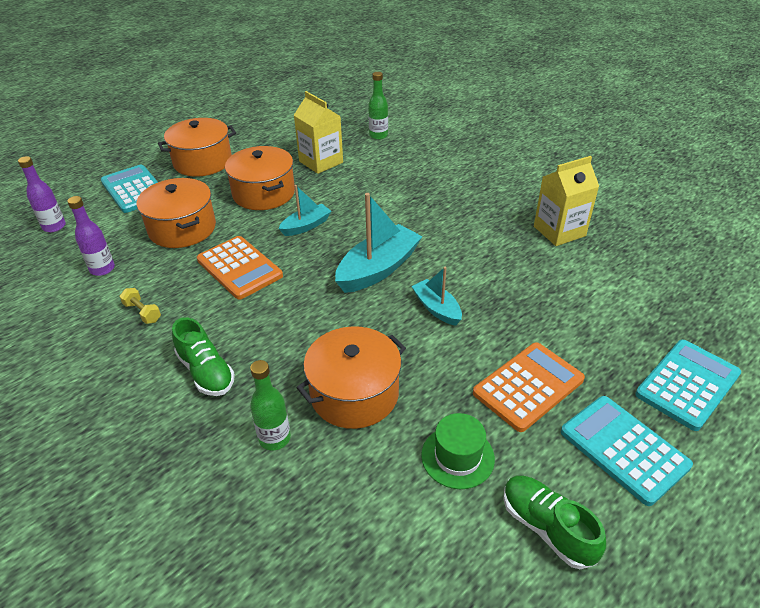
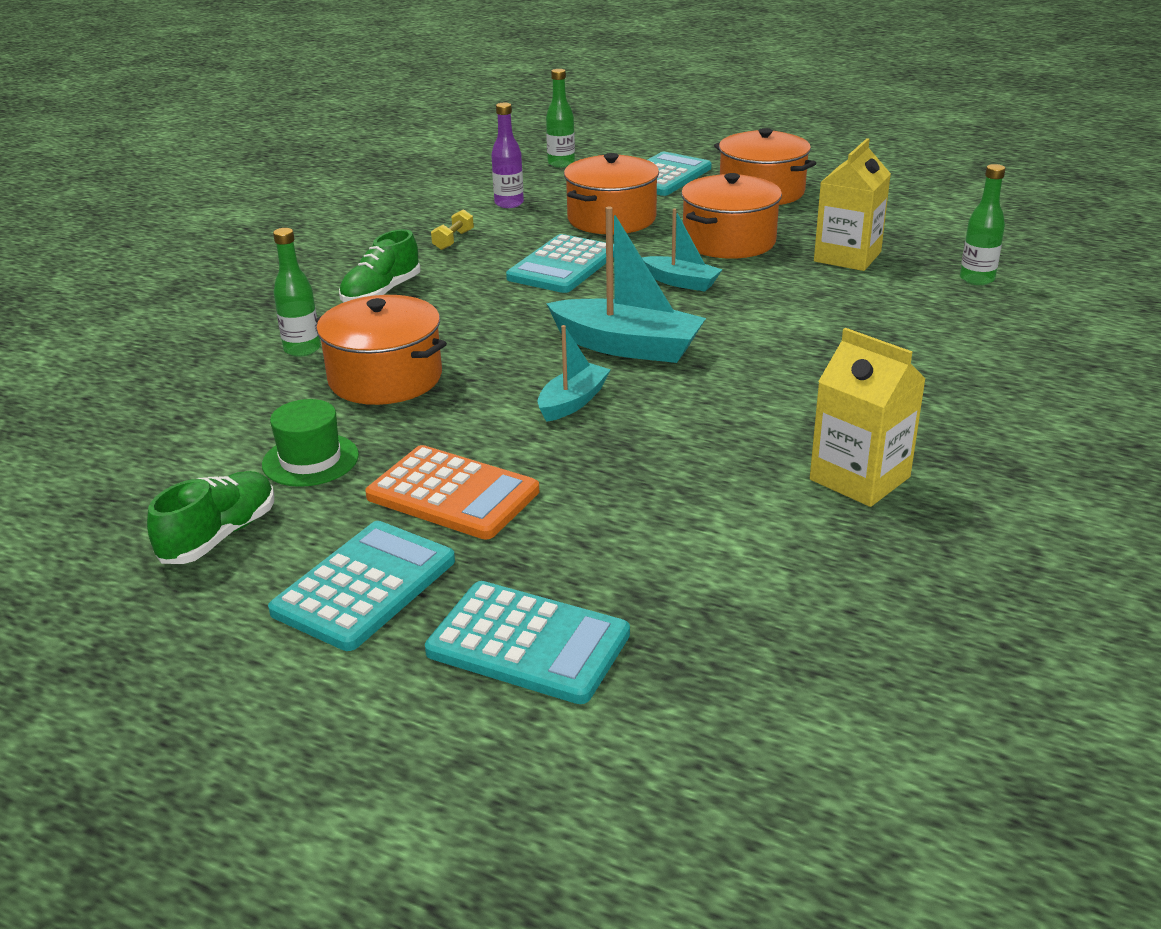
camera: 70 degrees right, 10 degrees down
(54, 226) = (561, 163): purple bottle -> green bottle
(239, 268) = (563, 266): orange calculator -> turquoise calculator

